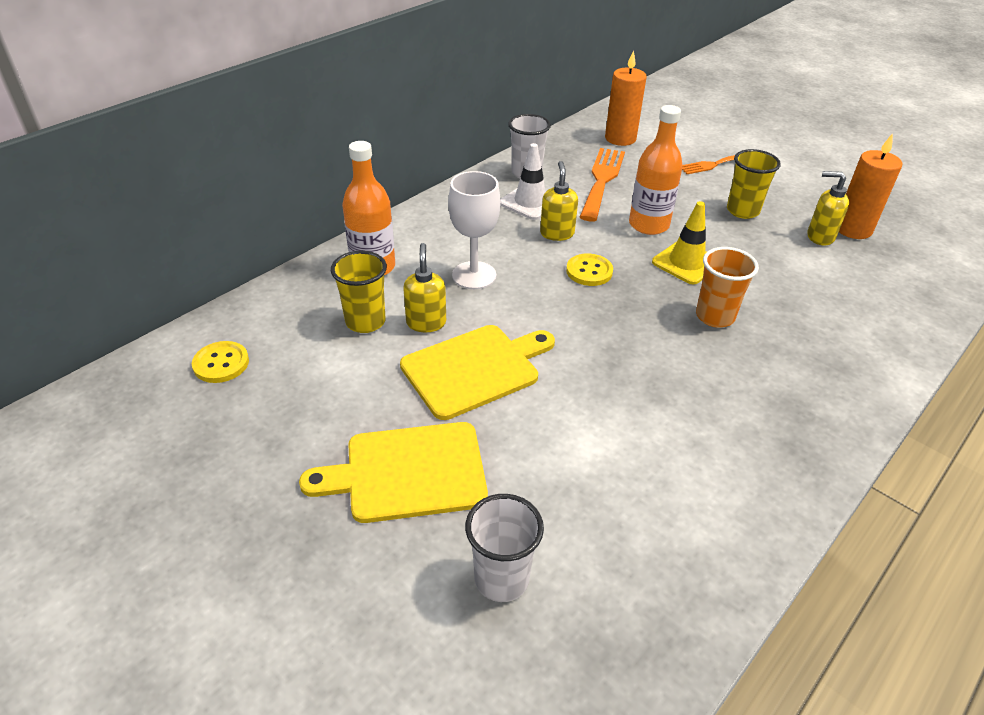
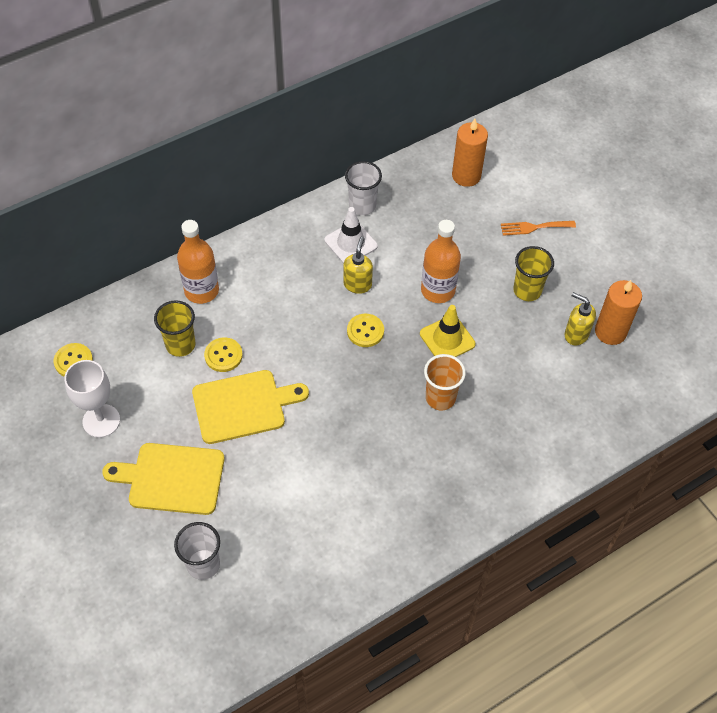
camera: 15 degrees right, 15 degrees up
(426, 322) = (223, 355): yellow soap dispenser -> yellow button
(474, 275) = (274, 316): white goblet -> white goblet (101, 421)
(602, 180) = (423, 228): orange fork -> none

